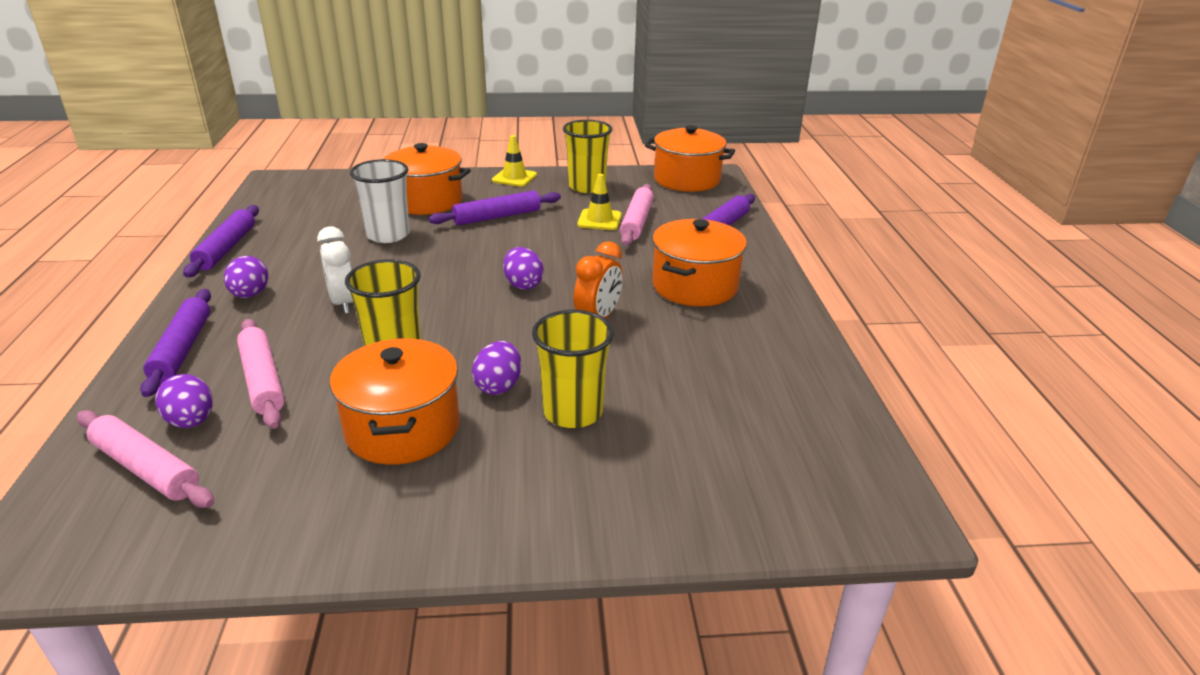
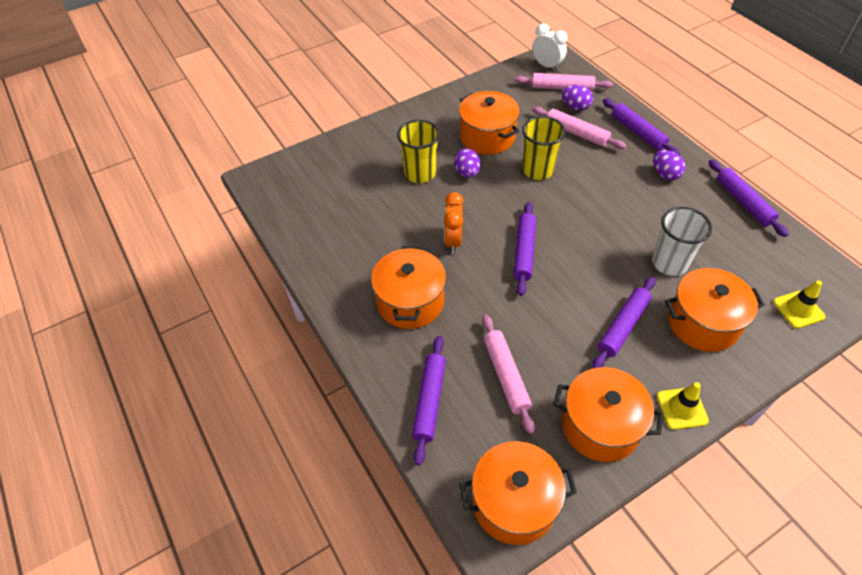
camera: 155 degrees right, 20 degrees up
(343, 303) = (608, 190): white clock -> white clock (547, 66)
(523, 284) = (524, 252): purple egg -> purple rolling pin
(587, 186) = (600, 426): yellow cup -> orange pot
(599, 220) = (539, 363): yellow traffic cone -> yellow traffic cone (798, 309)

